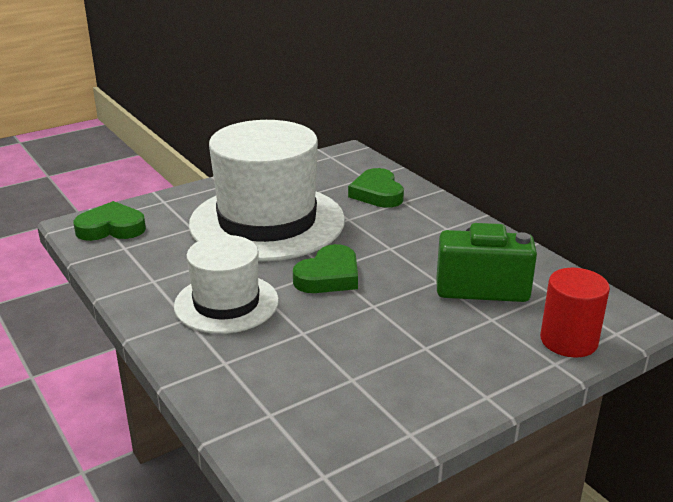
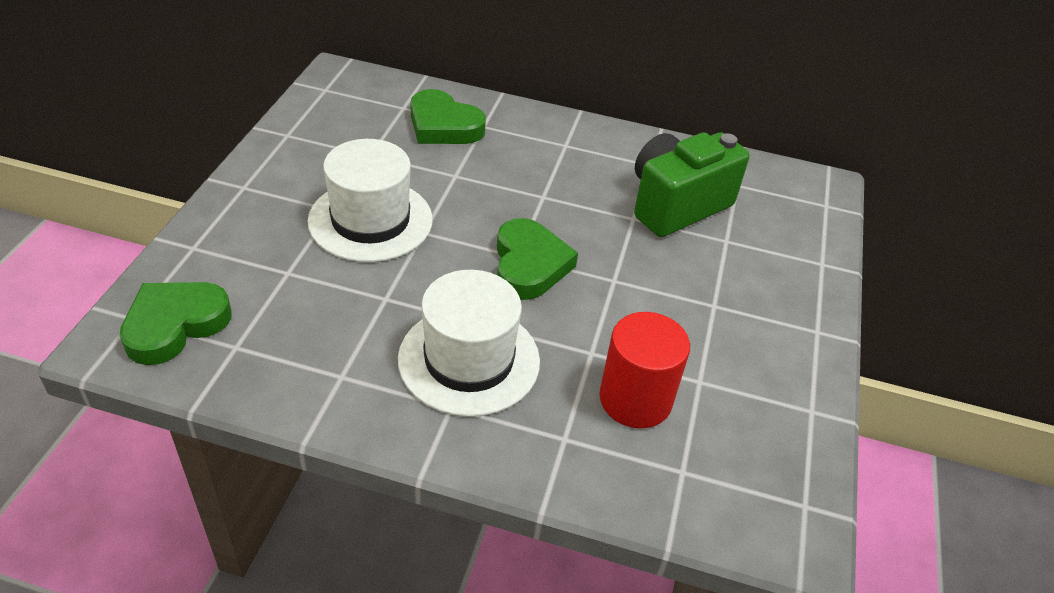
camera: 45 degrees left, 15 degrees up
(267, 222) = (370, 220): white hat -> white hat, size x0.57
(568, 341) = (806, 233): red cylinder -> red cylinder (635, 399)

